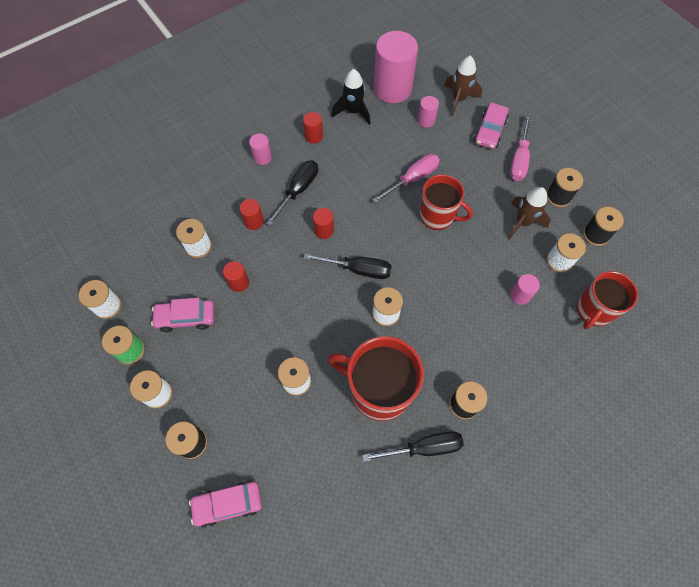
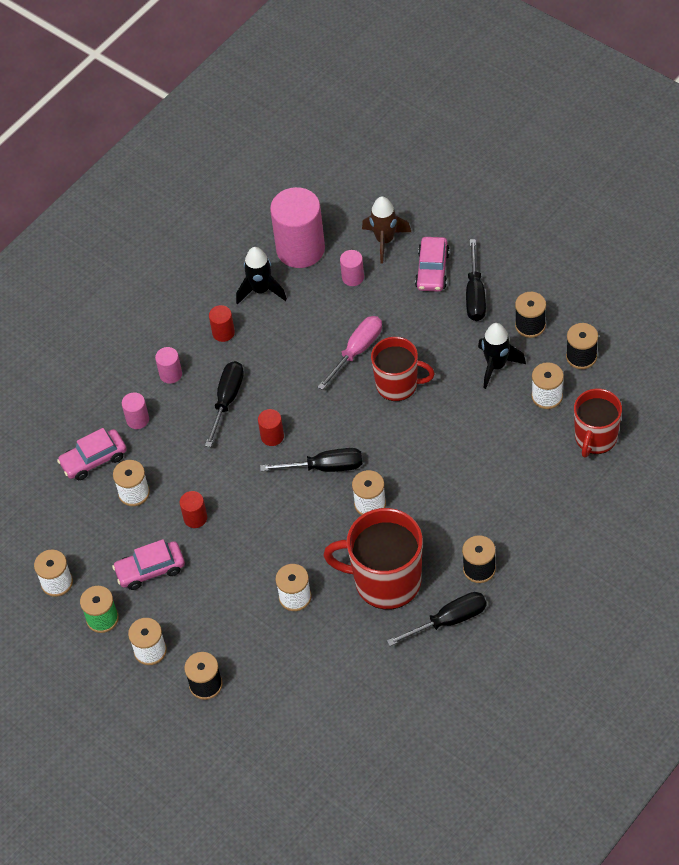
camera: 10 degrees left, 10 degrees down
(228, 504) = (264, 726): pink car -> pink car (94, 460)
(254, 221) = (188, 449): red cylinder -> none
(519, 160) = (475, 295): pink screwdriver -> black screwdriver
(520, 295) = (512, 444): pink cylinder -> pink cylinder (137, 419)
(522, 222) = (496, 366): brown rocket -> black rocket

